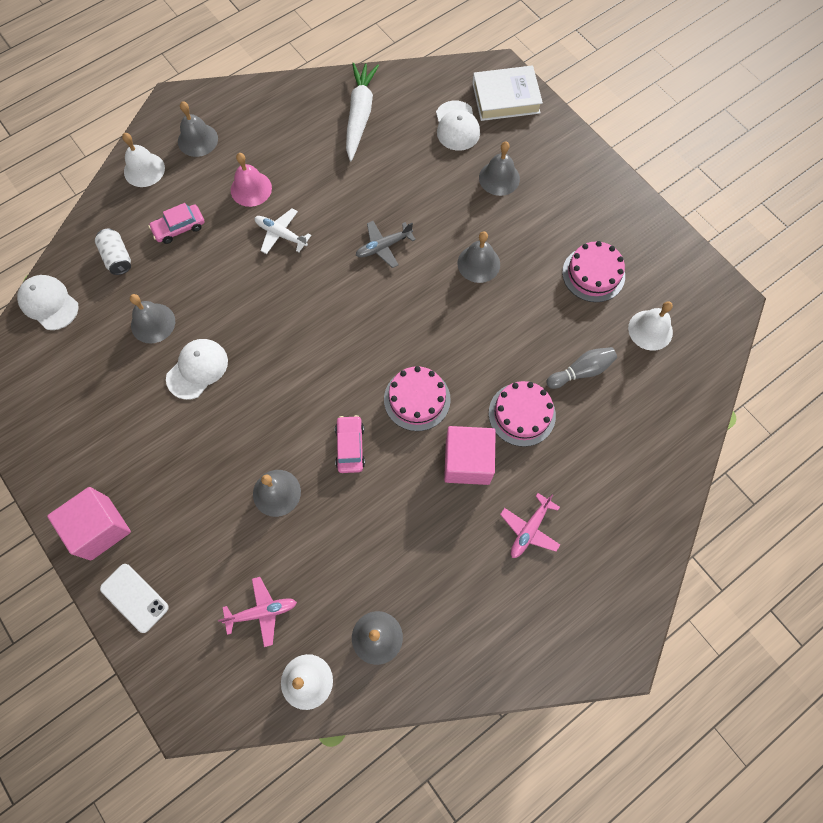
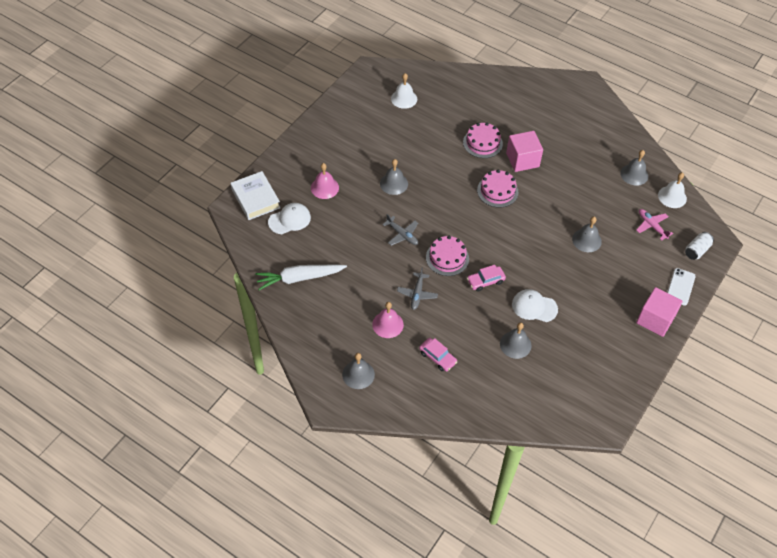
camera: 110 degrees left, 15 degrees down
(49, 303) = (531, 415): white cap -> none
(117, 258) = (478, 387): white can -> white can (696, 250)
(144, 169) = (398, 400): white bell -> none
(281, 234) = (417, 294): white plane -> grey plane
(350, 447) = (542, 214): pink car -> pink car (485, 281)
(499, 178) = (324, 187): grey bell -> pink bell
(529, 529) = (545, 127): pink plane -> none
(581, 371) = (444, 123): grey bowling pin -> none
(593, 274) = (377, 129): pink cake -> pink cake (447, 258)

